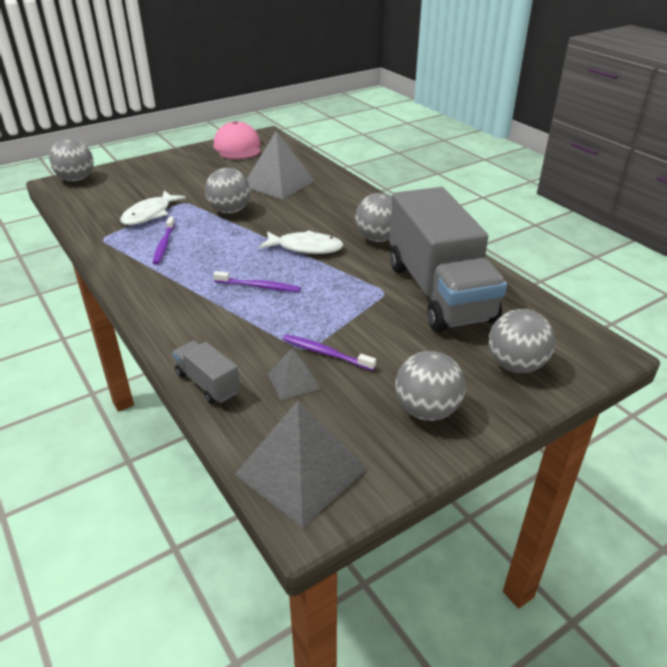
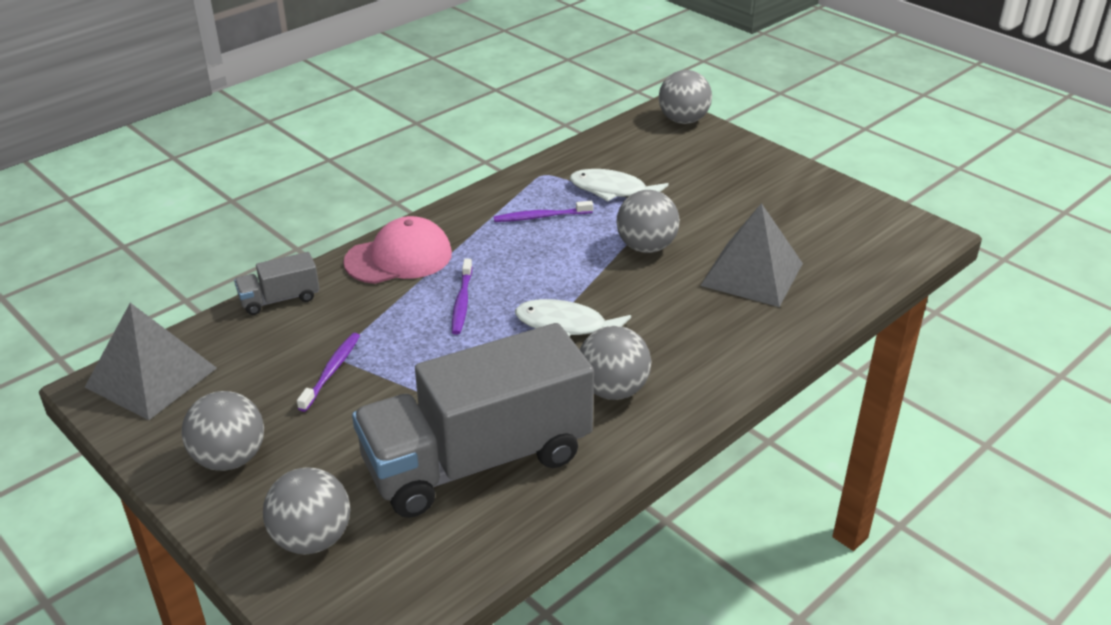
camera: 80 degrees right, 0 degrees up
(207, 383) = (280, 299): grey truck -> grey truck turned 150 degrees counterclockwise
(238, 147) = (860, 216): pink cap -> pink cap (399, 258)
(293, 381) = (282, 354): grey pyramid -> none
(306, 247) = (566, 325): white fish -> white fish turned 105 degrees clockwise

